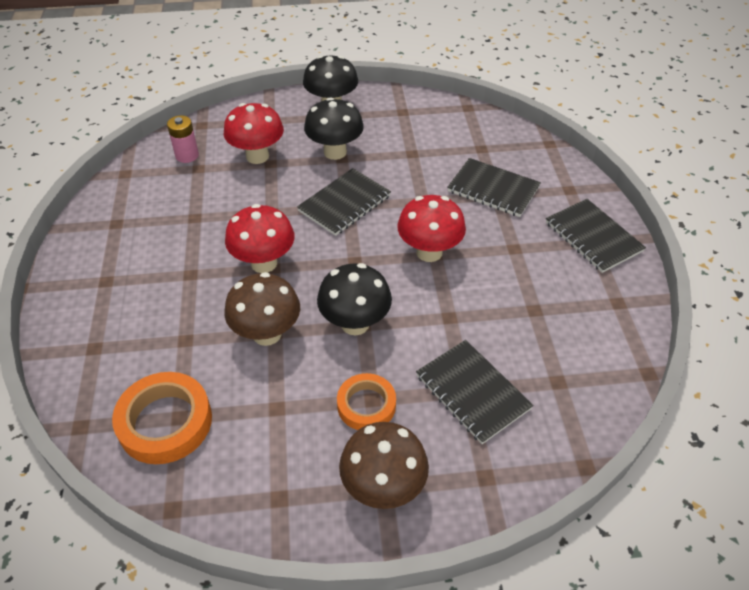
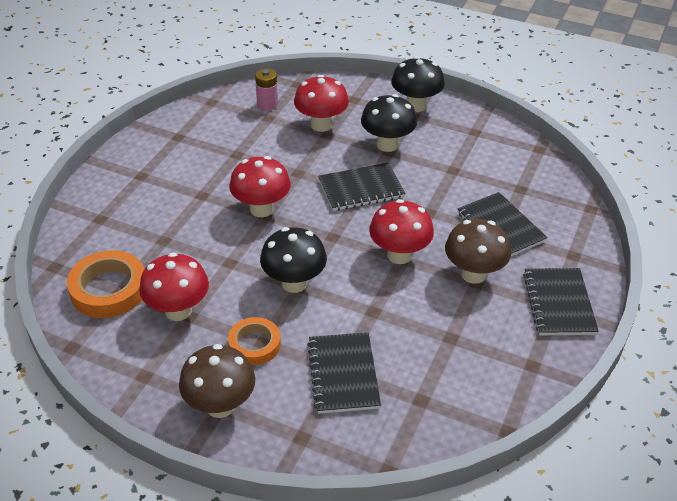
camera: 30 degrees right, 5 degrees down
(260, 408) = (178, 311): none -> red mushroom
(267, 334) = (223, 261): brown mushroom -> brown mushroom (473, 274)

